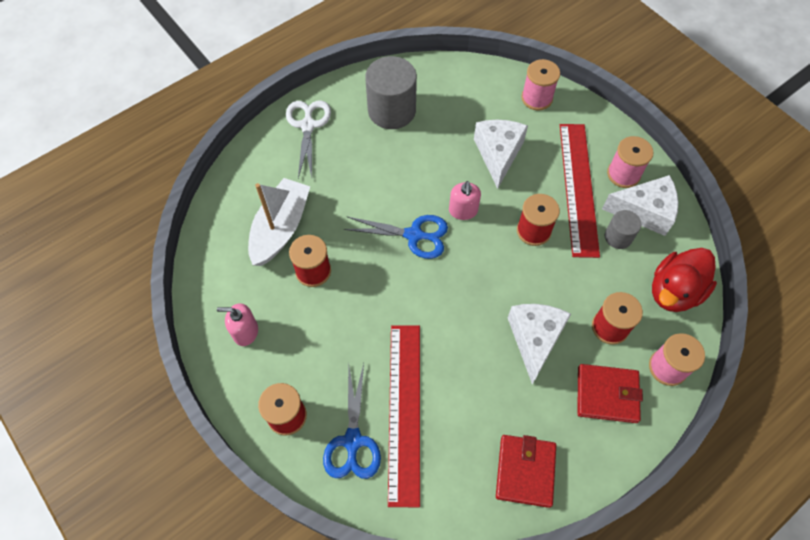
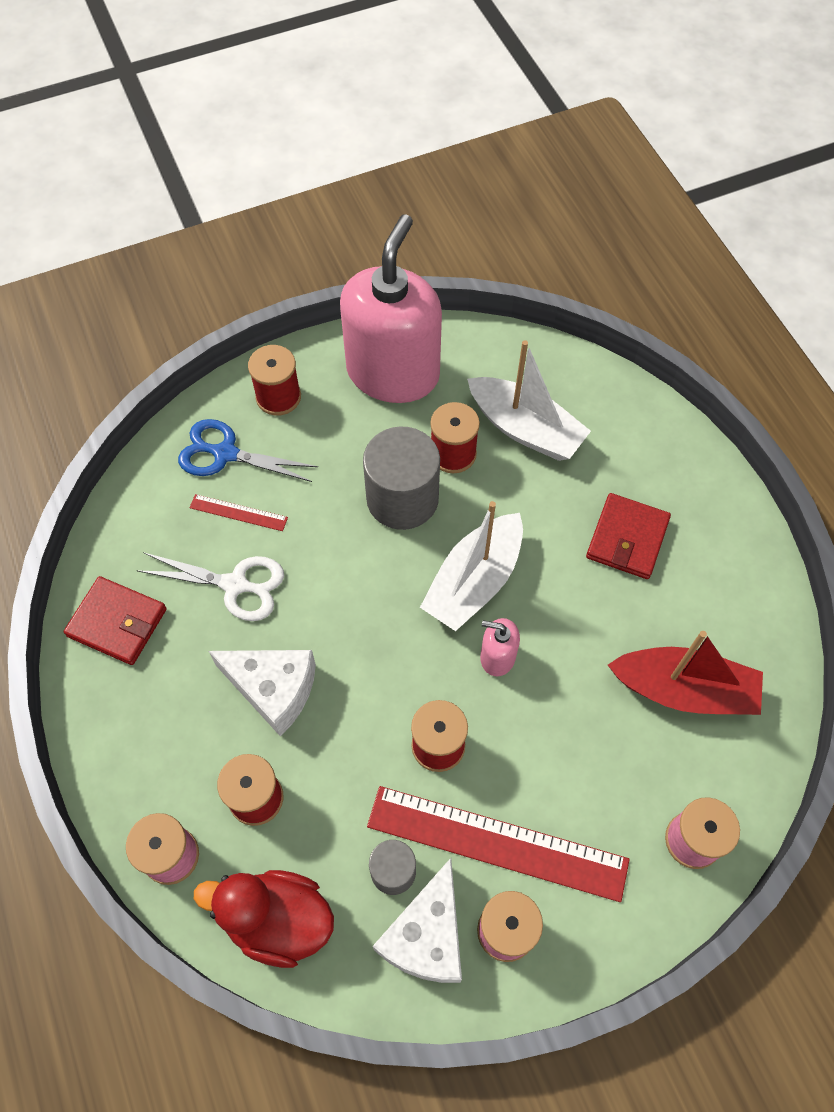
camera: 105 degrees right, 0 degrees up
(245, 332) = (393, 373): pink soap dispenser -> pink soap dispenser, size x2.48
(308, 126) = (690, 488): white scissors -> white scissors (235, 585)
(391, 110) = (701, 605): grey cylinder -> grey cylinder (402, 498)
(404, 411) = (238, 512): red ruler -> red ruler, size x0.44
(413, 235) = (474, 581): blue scissors -> white boat
(450, 112) = (684, 690): none -> red boat
(498, 154) = (587, 738): white cheese -> none
(607, 394) = (167, 756): red wallet -> red wallet (627, 538)
(674, 291) = (278, 920): red duck -> red duck turned 45 degrees counterclockwise

